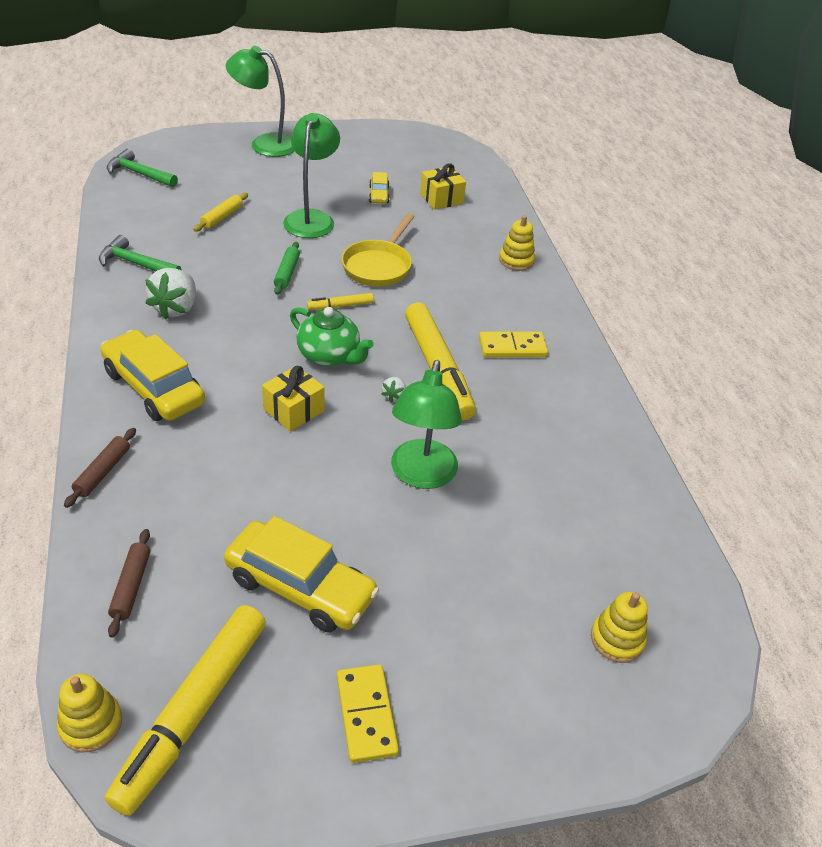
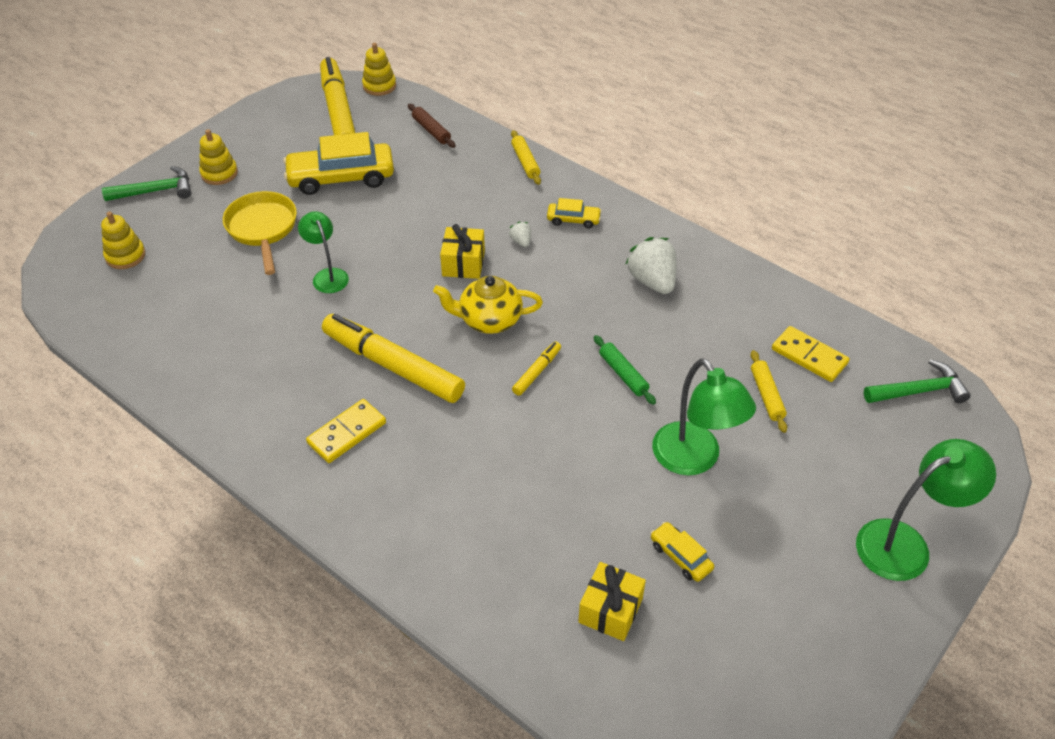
camera: 145 degrees right, 5 degrees up
(102, 472) = (525, 162): brown rolling pin -> yellow rolling pin
(136, 264) = (743, 296): green hammer -> green hammer (156, 191)
(154, 387) = (573, 220): yellow car -> yellow car, size x0.48
(329, 356) = (489, 320): green teapot -> yellow teapot
(366, 714) = (251, 152): yellow domino -> yellow domino (809, 356)
(379, 266) = (558, 444): yellow pan -> yellow pan (262, 229)
(394, 395) = (404, 320): white strawberry -> white strawberry (521, 241)
(421, 475) = (327, 275): green lamp -> green lamp, size x0.61
(516, 260) = (433, 562): yellow stacking toy -> yellow stacking toy (219, 173)

